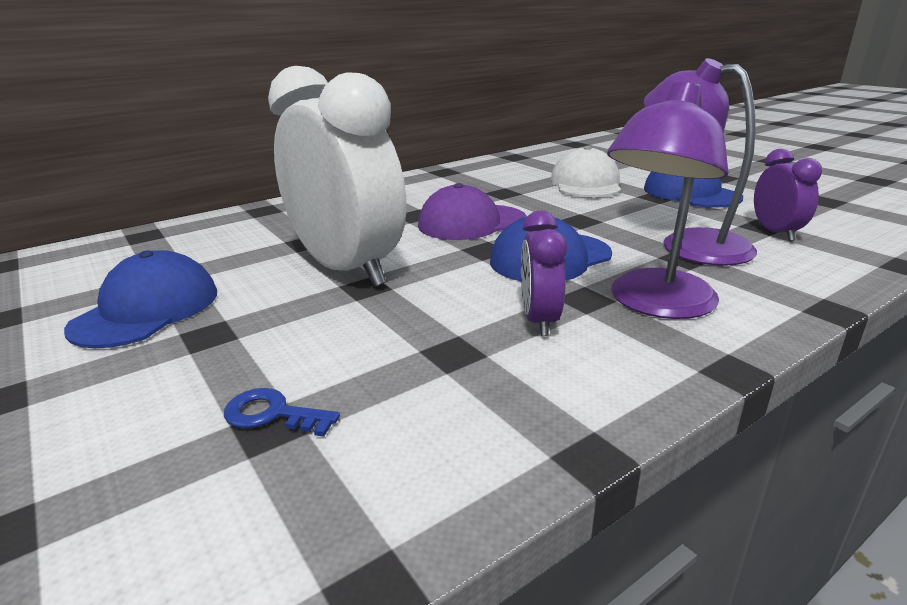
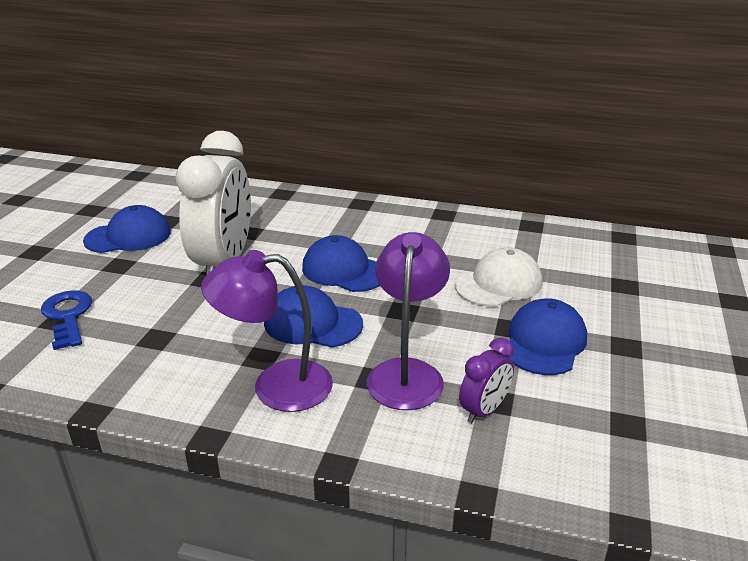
camera: 50 degrees right, 5 degrees up
(272, 414) = (68, 316): blue key -> blue key, size x1.64
(471, 222) = (344, 270): purple cap -> blue cap
(539, 320) = (215, 351): purple clock -> none

